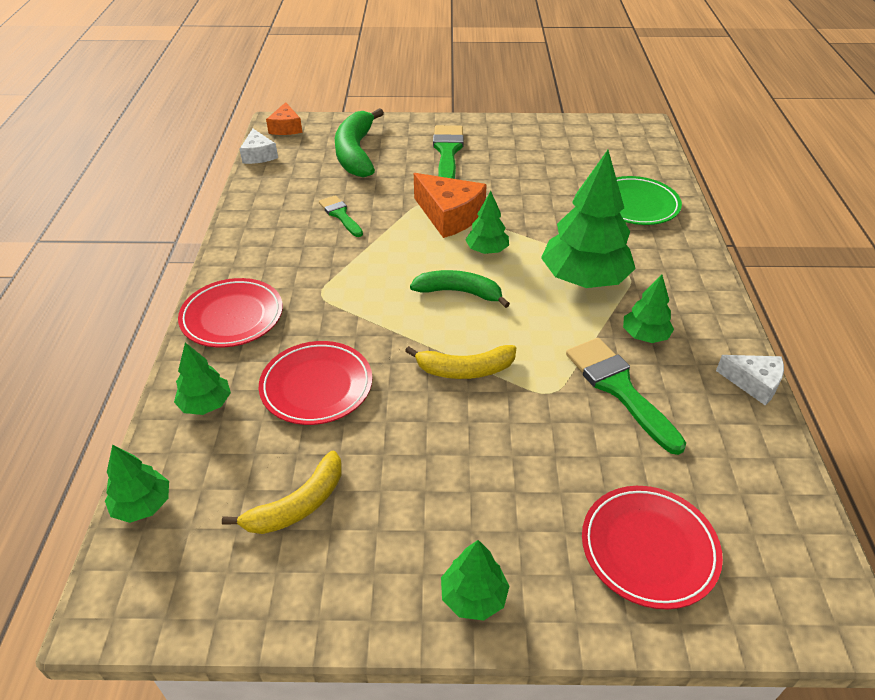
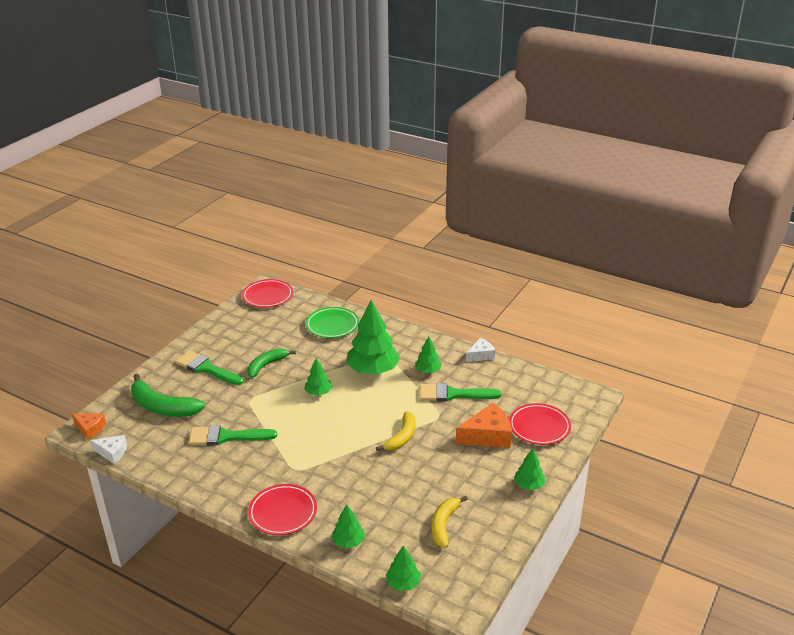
camera: 60 degrees left, 10 degrees down
(298, 505) = (444, 525): yellow banana -> yellow banana turned 150 degrees counterclockwise
(316, 386) = (370, 494): red plate -> red plate (267, 296)
(340, 215) = (226, 437): green brush -> green brush, size x1.65
(449, 216) = (273, 393): orange cheese -> orange cheese (487, 436)
(459, 292) = (343, 416): green banana -> green banana (266, 365)

